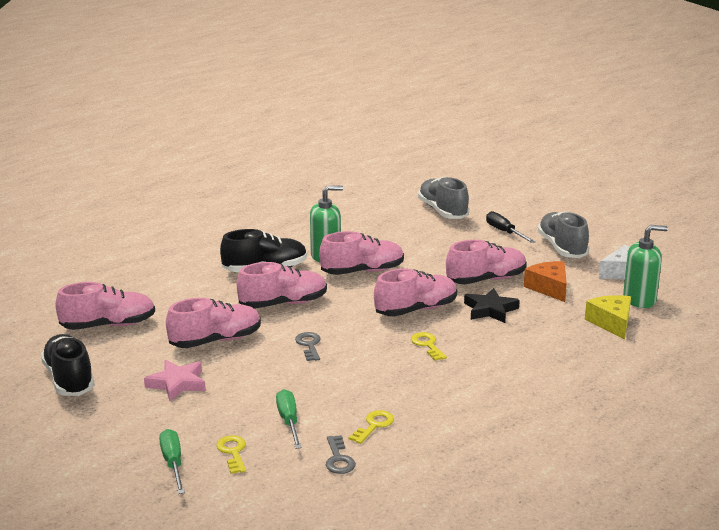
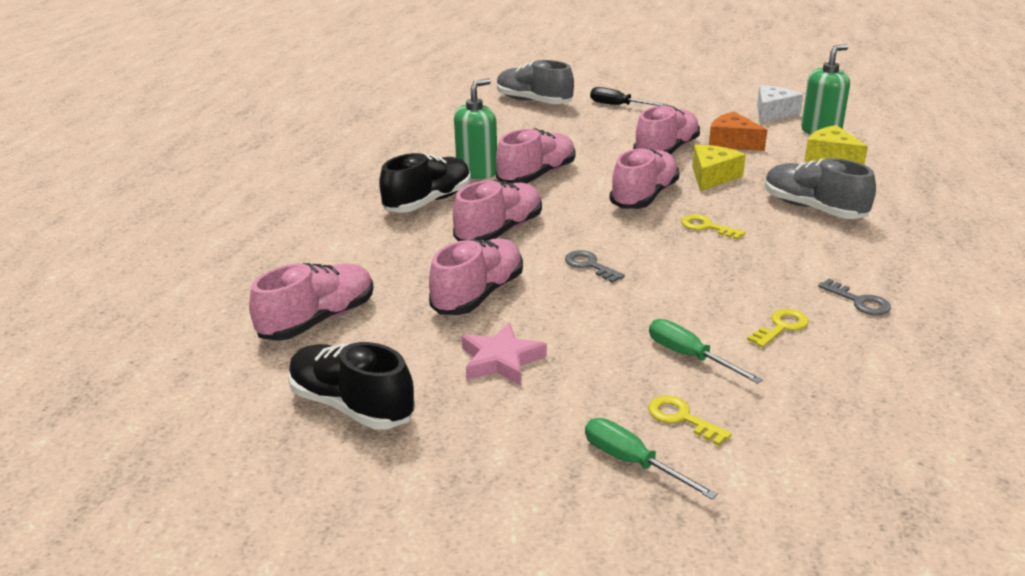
camera: 30 degrees left, 5 degrees up
(338, 459) = (802, 378): grey key -> grey key (859, 301)
(374, 425) = (781, 327): yellow key -> yellow key turned 45 degrees clockwise
(490, 310) = (712, 176): black star -> yellow cheese
(562, 248) = (689, 106): grey shoe -> grey shoe (813, 209)

